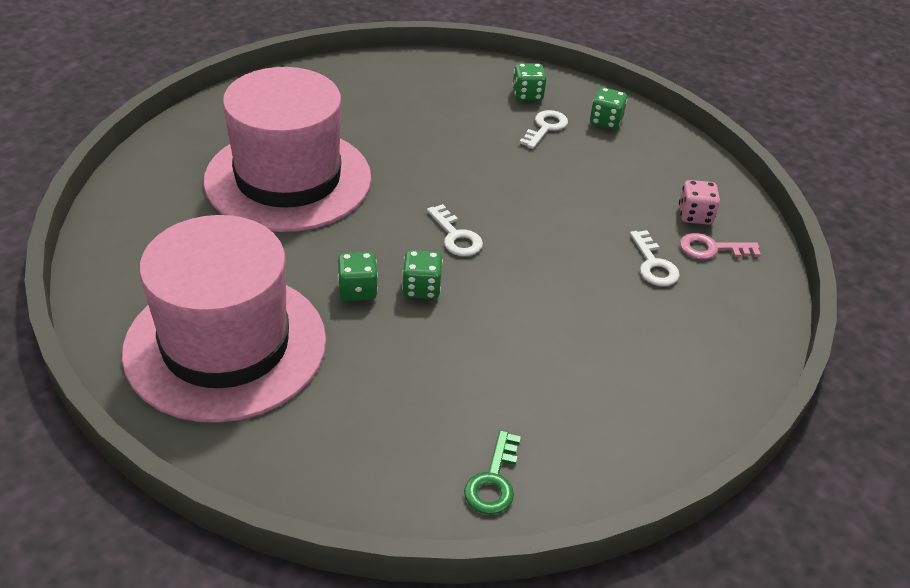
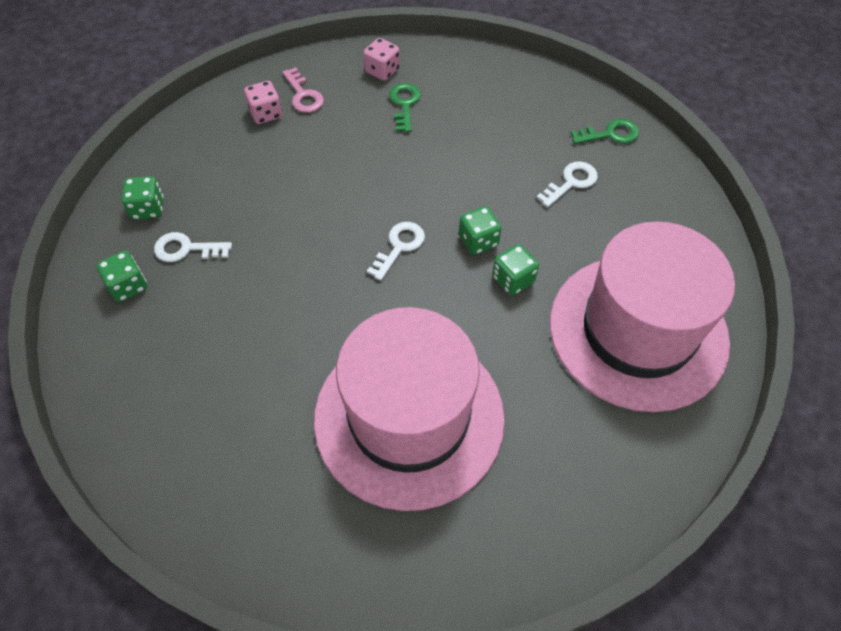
camera: 115 degrees left, 15 degrees up
(653, 265) = (346, 120): white key -> white key (571, 182)
(657, 317) = (404, 104): none -> green key
(726, 322) = (382, 71): none -> pink dice

